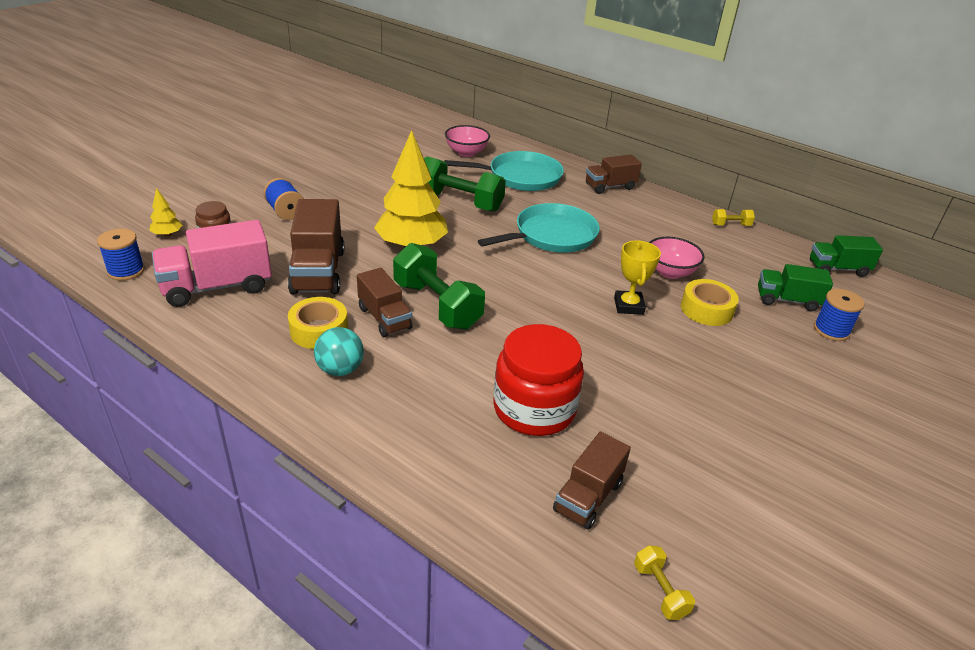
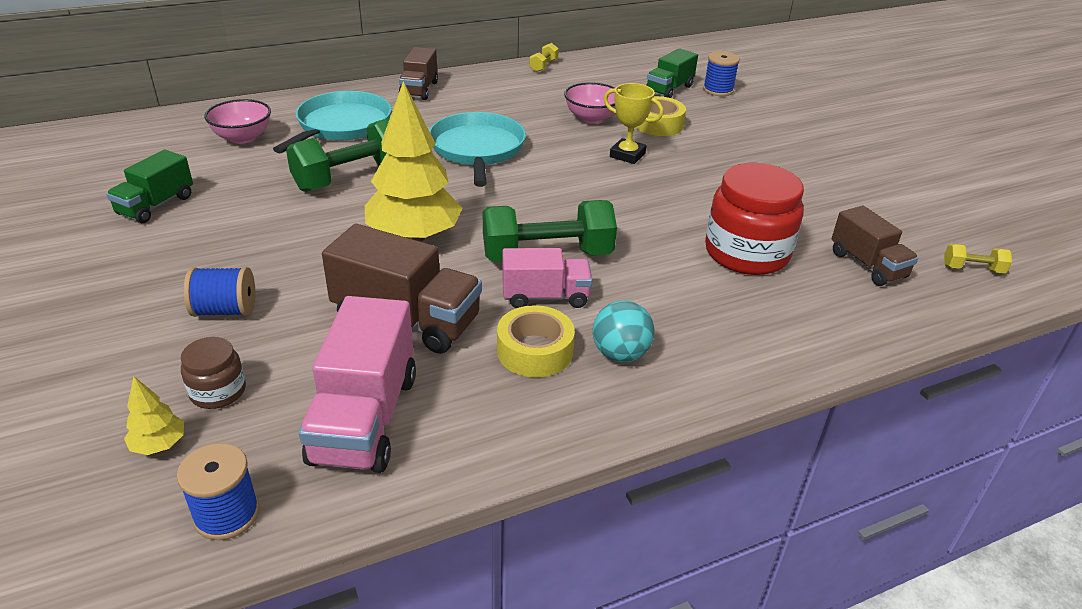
camera: 60 degrees left, 0 degrees up
(384, 318) = (545, 297): brown truck -> pink truck
(838, 269) = (643, 55): green truck -> green truck (156, 205)

